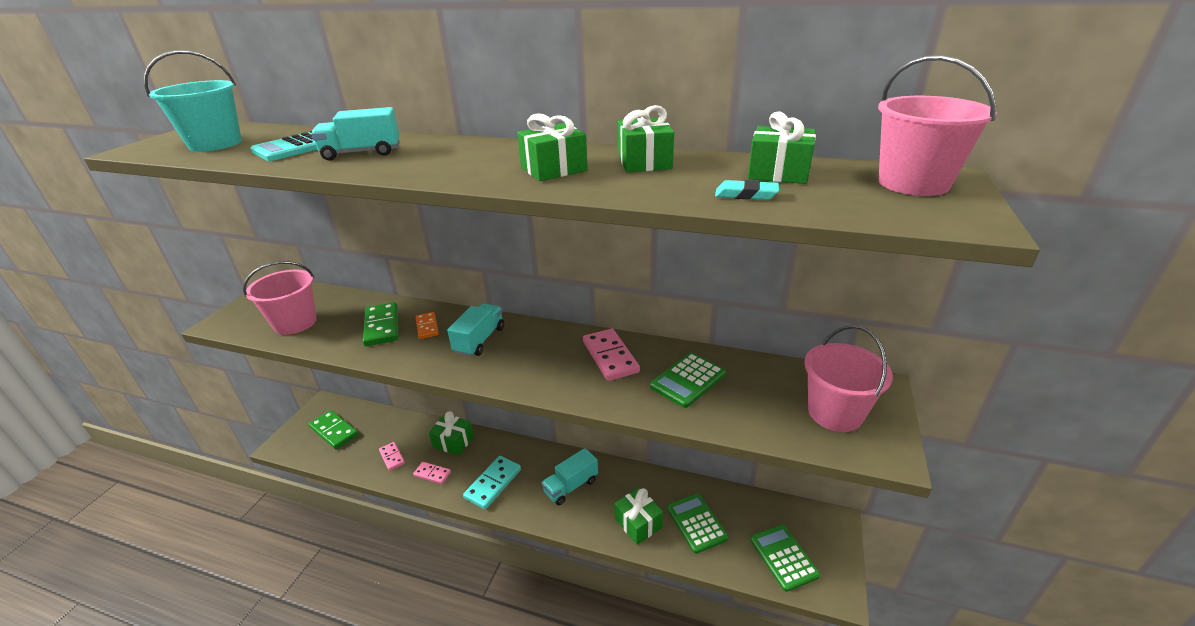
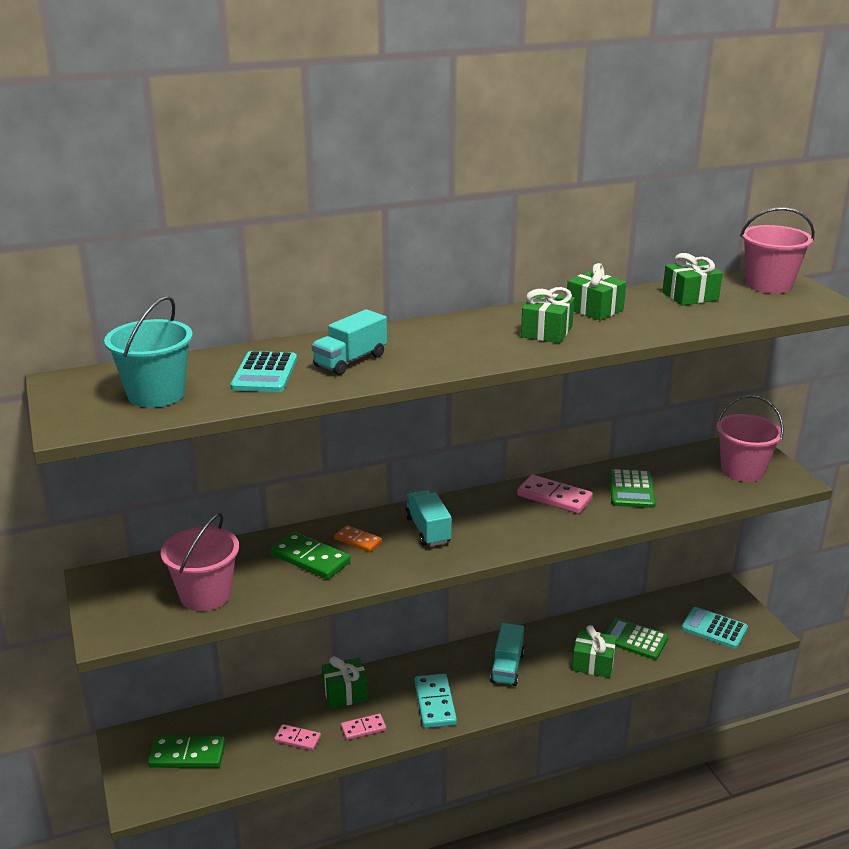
camera: 40 degrees left, 5 degrees down
(746, 195) = (701, 317): turquoise eraser -> none
(783, 557) = (714, 628): green calculator -> turquoise calculator

